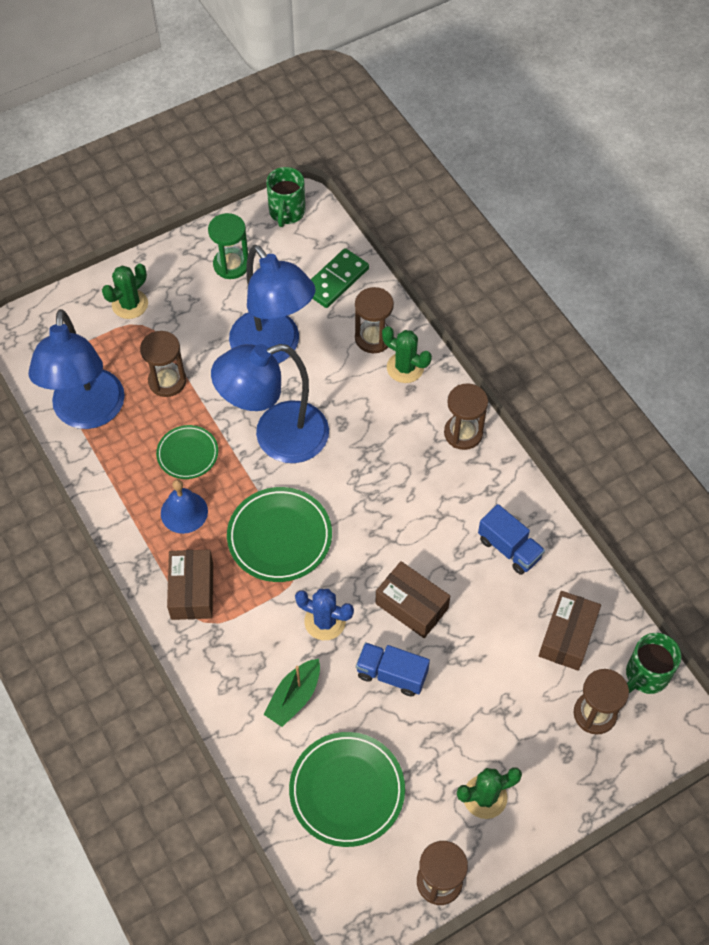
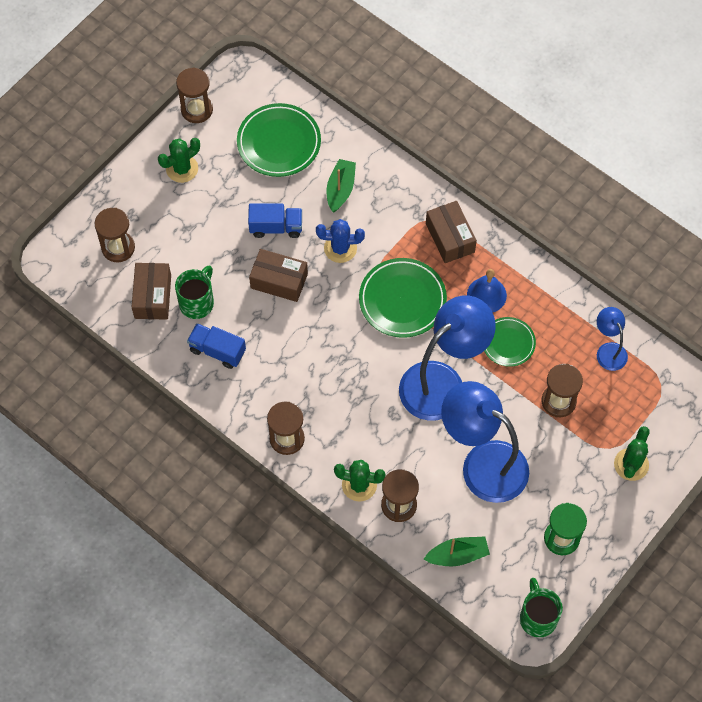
camera: 160 degrees right, 5 degrees up
(88, 413) = (608, 350): blue lamp -> blue lamp, size x0.48
(336, 280) = (457, 555): green domino -> green boat
(646, 675) = (86, 287): green mug -> green mug (197, 302)

